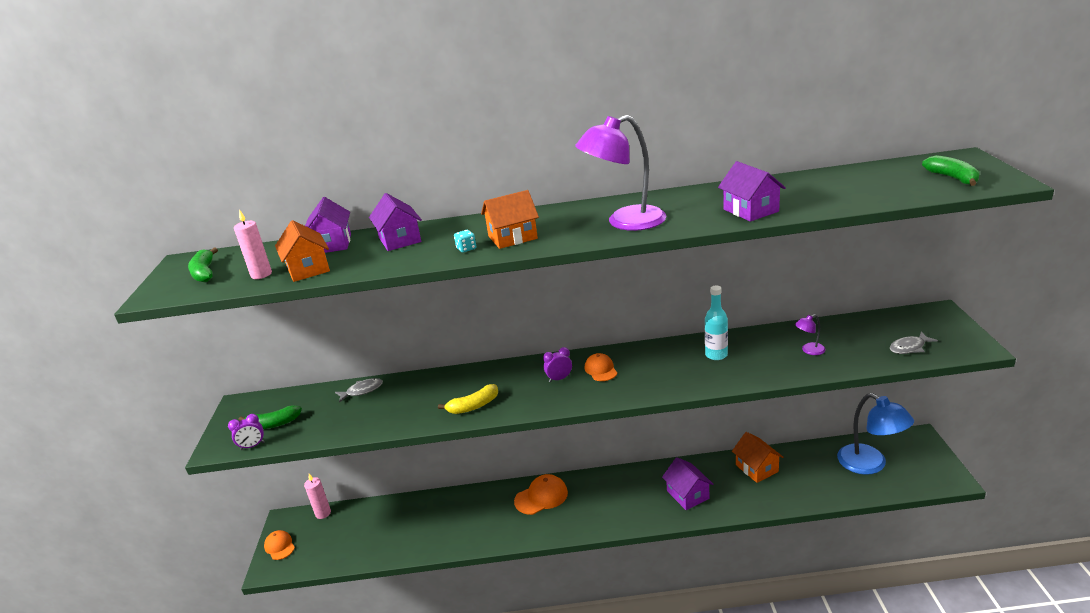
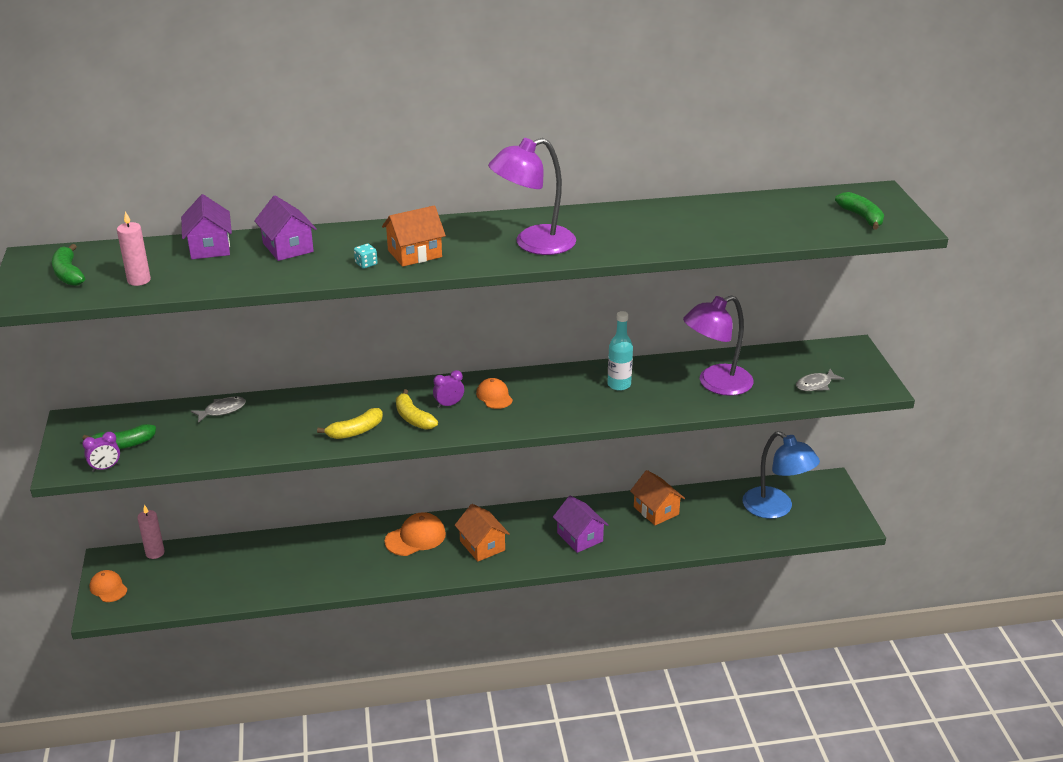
camera: 10 degrees left, 5 degrees up
(308, 269) = (192, 277): orange house -> orange house (482, 546)
(526, 392) = (413, 418): none -> yellow banana
(751, 210) = (661, 239): purple house -> none
(809, 350) = (716, 384): purple lamp -> purple lamp, size x2.28

